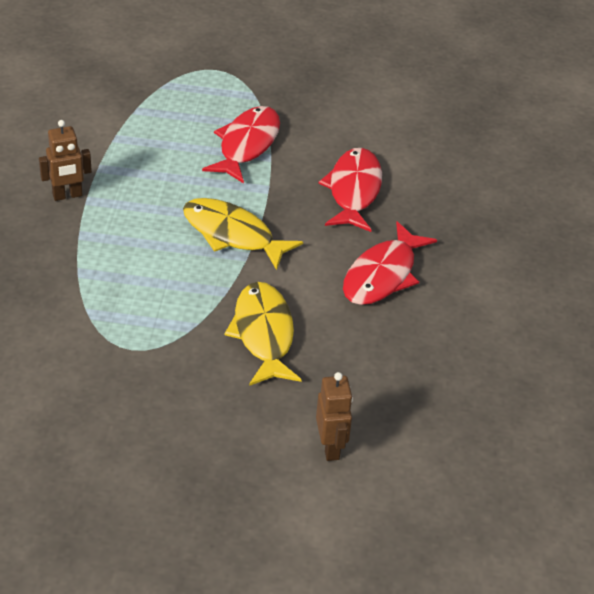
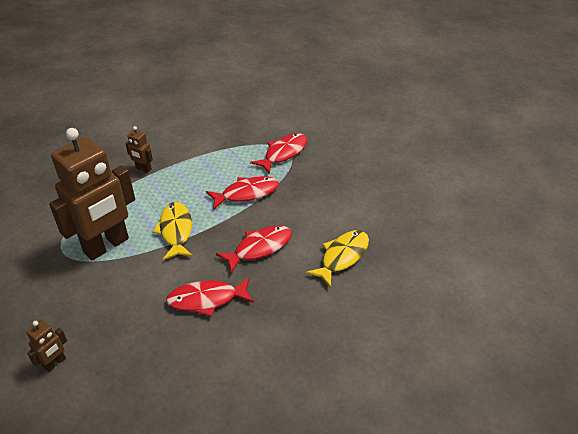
camera: 50 degrees right, 0 degrees up
(178, 304) = (106, 246): none -> brown robot
(216, 76) = (283, 153): none -> red fish
(263, 334) = (115, 286): yellow fish -> yellow fish (342, 257)

